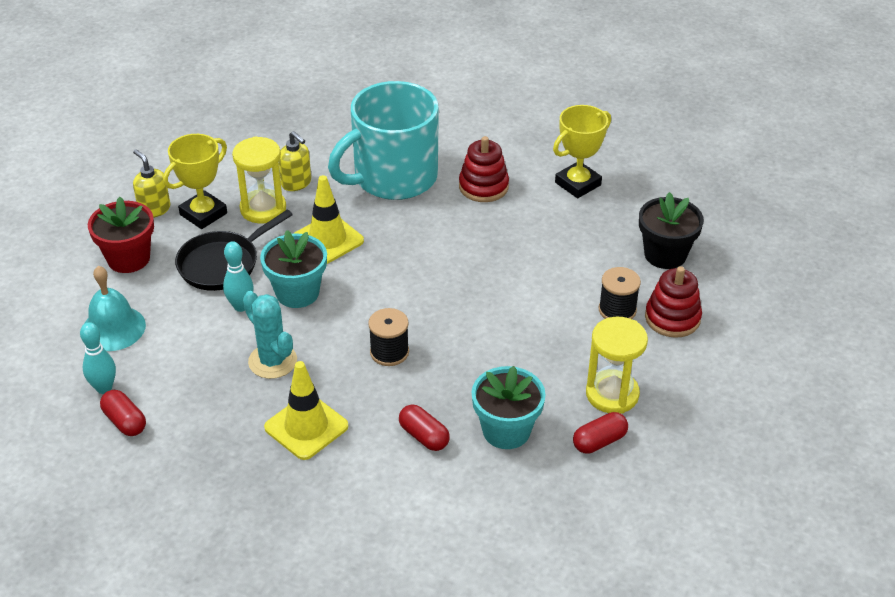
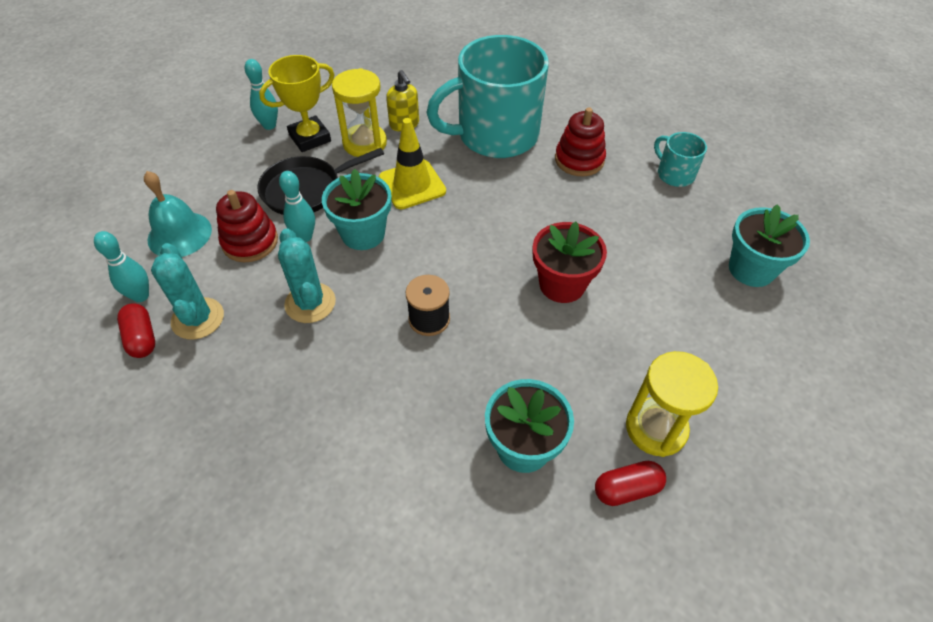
camera: 15 degrees right, 10 degrees up
(128, 258) = (225, 168): red flower pot -> red flower pot (562, 284)
(154, 209) = (269, 125): yellow soap dispenser -> turquoise bowling pin
(171, 395) = (198, 319): none -> turquoise cactus
(306, 427) = (313, 388): yellow traffic cone -> none
(424, 436) = (431, 431): red capsule -> none
(578, 184) = (674, 174): yellow trophy -> turquoise mug
(617, 310) = (685, 323): black spool -> none
(665, 255) = (751, 269): black flower pot -> turquoise flower pot
(672, 318) = (745, 346): red stacking toy -> red stacking toy (250, 242)

